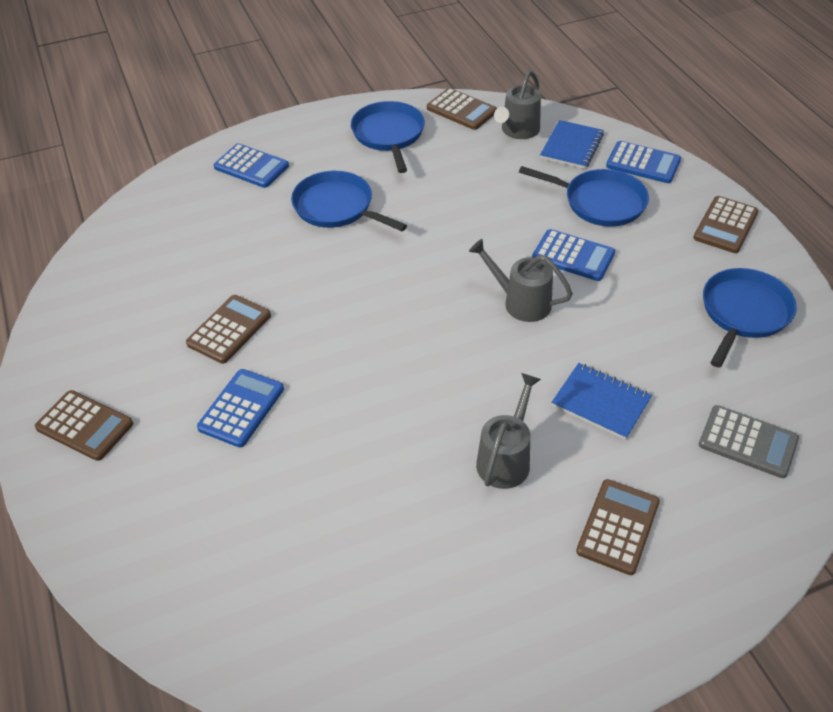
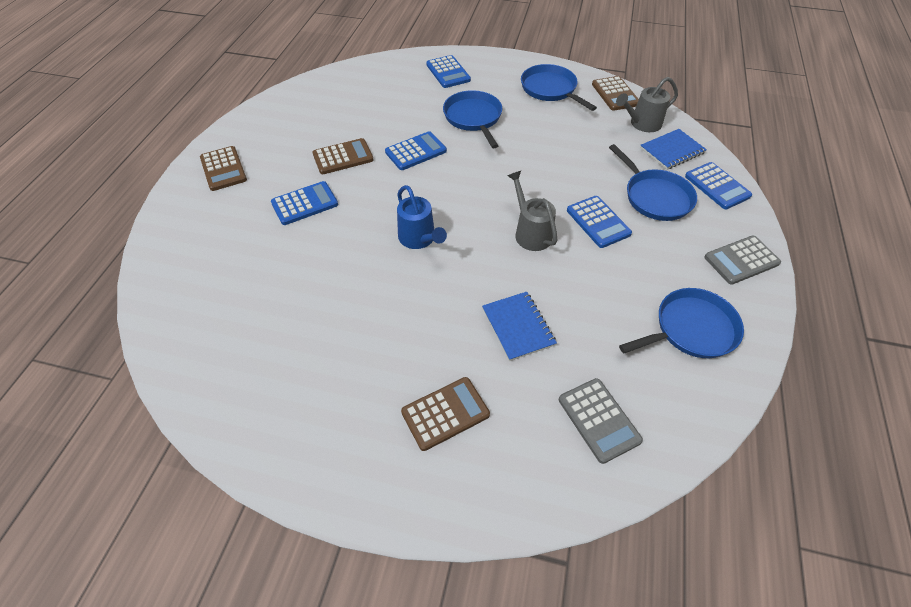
camera: 35 degrees right, 5 degrees up
(310, 279) = (416, 151): none -> blue calculator
(388, 135) = (550, 89): blue pan -> blue pan turned 60 degrees counterclockwise
(416, 373) = (419, 239): none -> blue watering can
(506, 458) = (420, 323): grey watering can -> none
(725, 225) = (741, 260): brown calculator -> grey calculator

